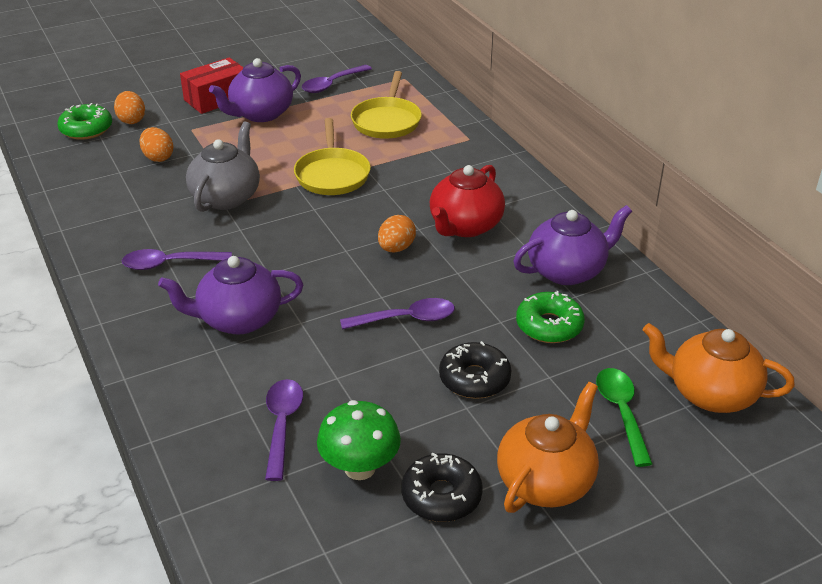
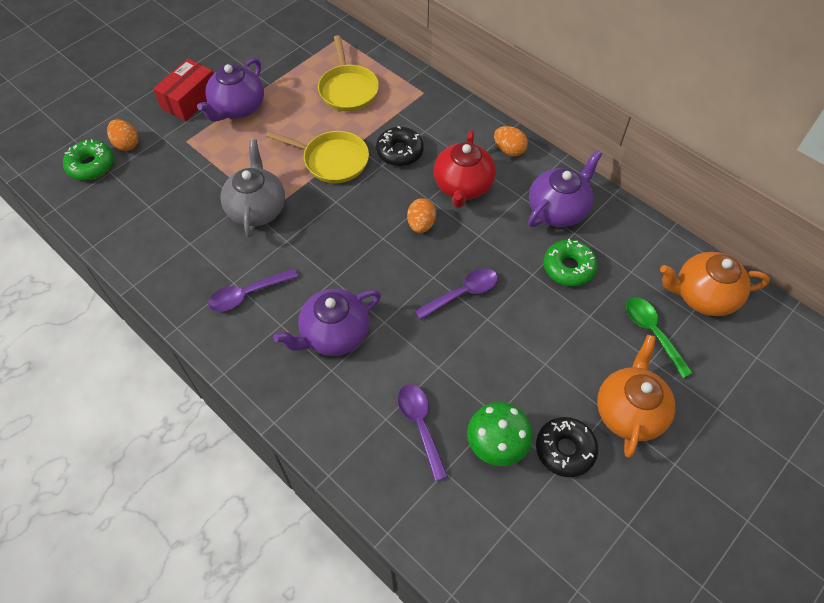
camera: 20 degrees left, 20 degrees up
(158, 157) = (174, 181): orange egg -> orange egg (509, 150)
(332, 84) = (281, 59): purple spoon -> none
(332, 174) = (332, 160): yellow pan -> yellow pan turned 45 degrees counterclockwise
(474, 379) = (538, 335): black donut -> black donut (399, 152)

